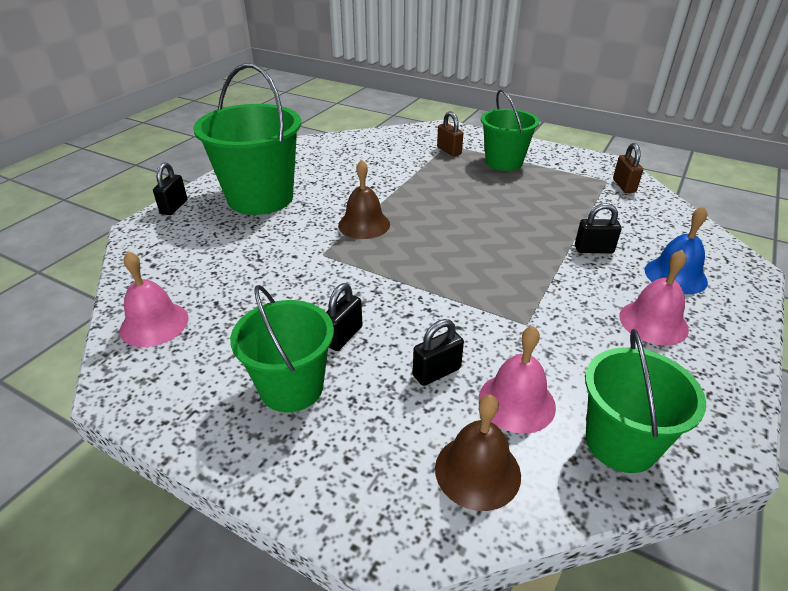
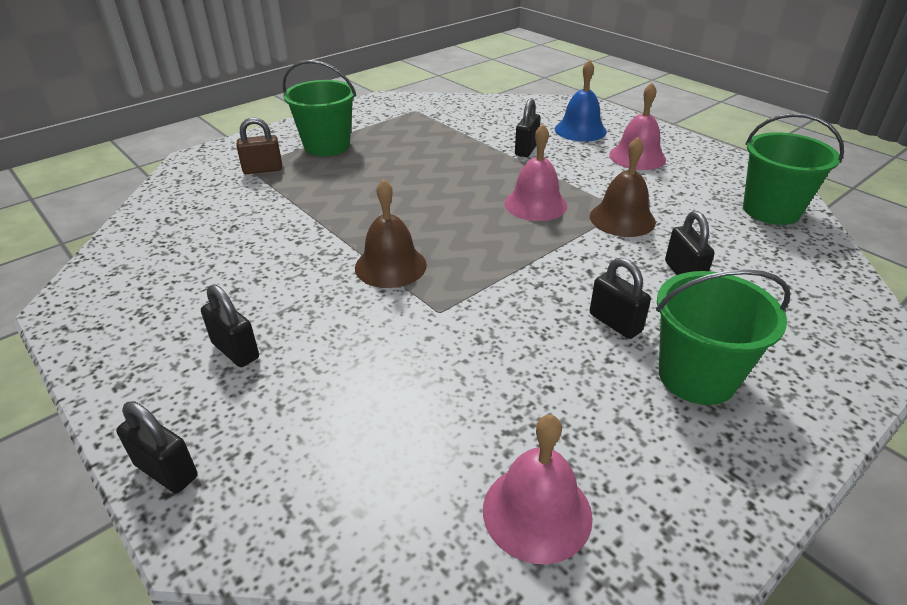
camera: 70 degrees left, 0 degrees up
(260, 198) = (235, 350): green bucket -> black padlock
(477, 471) = (806, 280): brown bell -> brown bell (622, 219)
(516, 402) = (726, 241): pink bell -> pink bell (535, 204)
(624, 186) = (430, 106): brown padlock -> none

